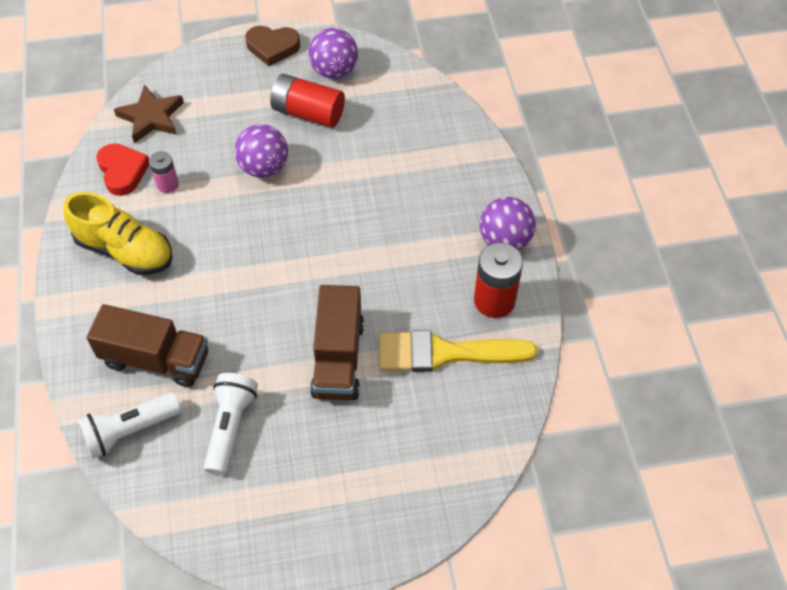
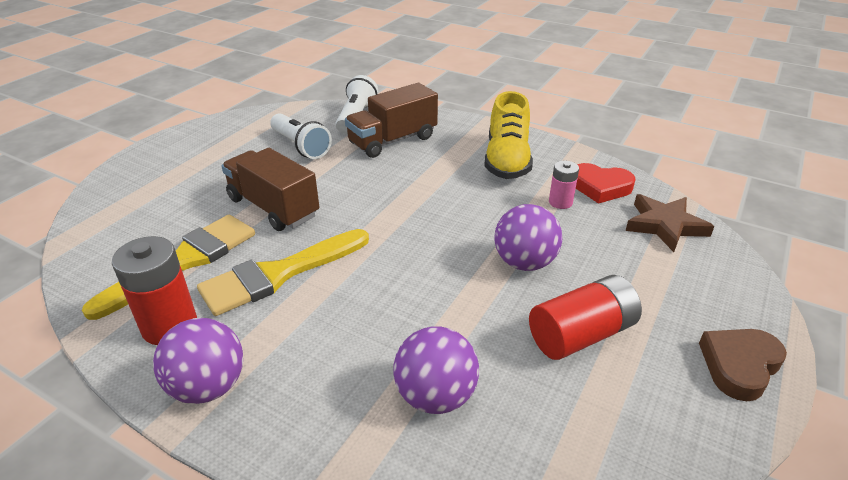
camera: 130 degrees right, 20 degrees down
(125, 250) = (507, 160): yellow shoe -> yellow shoe turned 60 degrees counterclockwise
(334, 71) = (646, 402): purple ball -> purple ball (435, 396)
(400, 286) = (279, 274): none -> yellow brush

